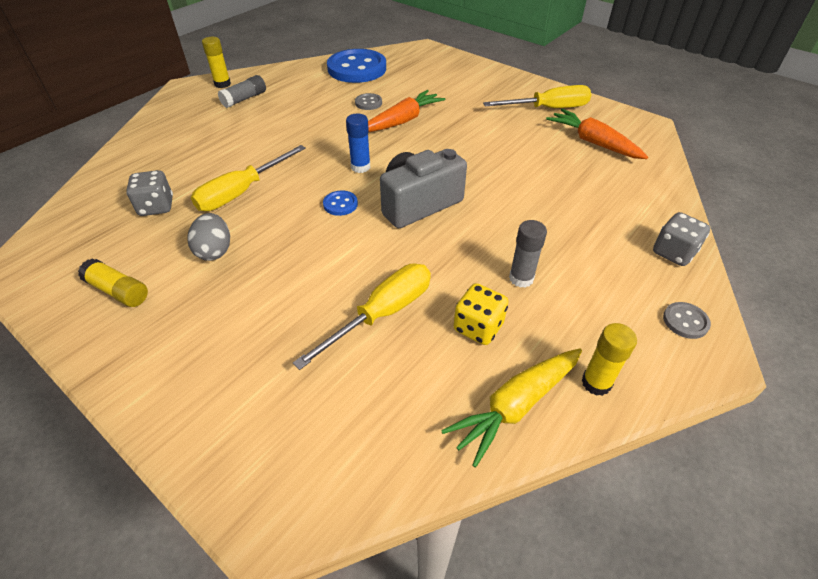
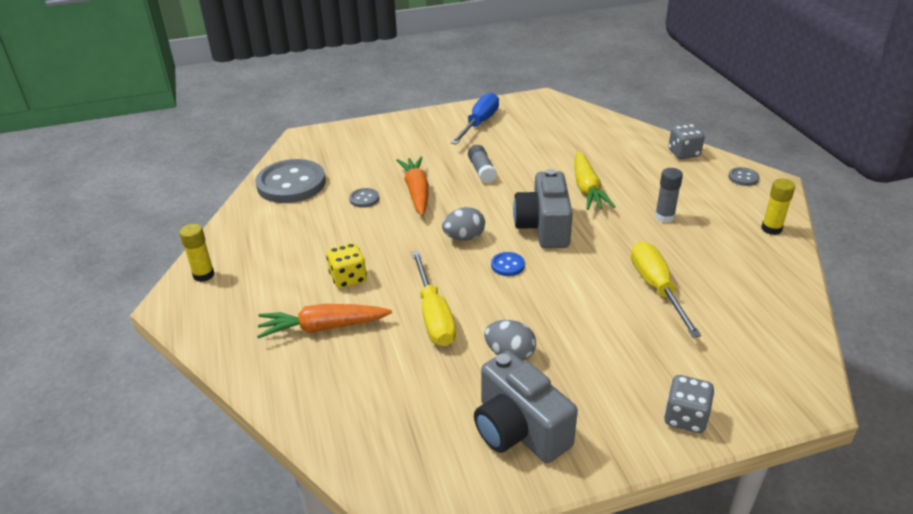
camera: 55 degrees left, 10 degrees down
(118, 291) = (519, 430): yellow glue stick -> grey camera
(156, 207) = (403, 377): grey dice -> grey dice (685, 418)
(244, 99) = (258, 268): grey glue stick -> grey glue stick (481, 171)
(357, 68) = (291, 184): blue button -> grey button
(360, 167) = (464, 237): blue glue stick -> grey egg
(478, 327) = (698, 252): yellow dice -> yellow dice (348, 278)
(515, 406) = (773, 265): yellow carrot -> yellow carrot (587, 189)
(548, 109) = (479, 123): yellow screwdriver -> blue screwdriver
(593, 142) = (543, 126): orange carrot -> orange carrot (323, 327)

